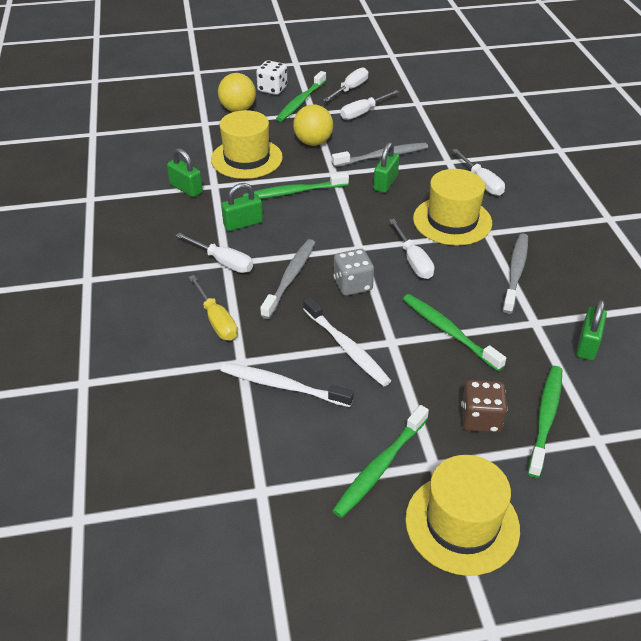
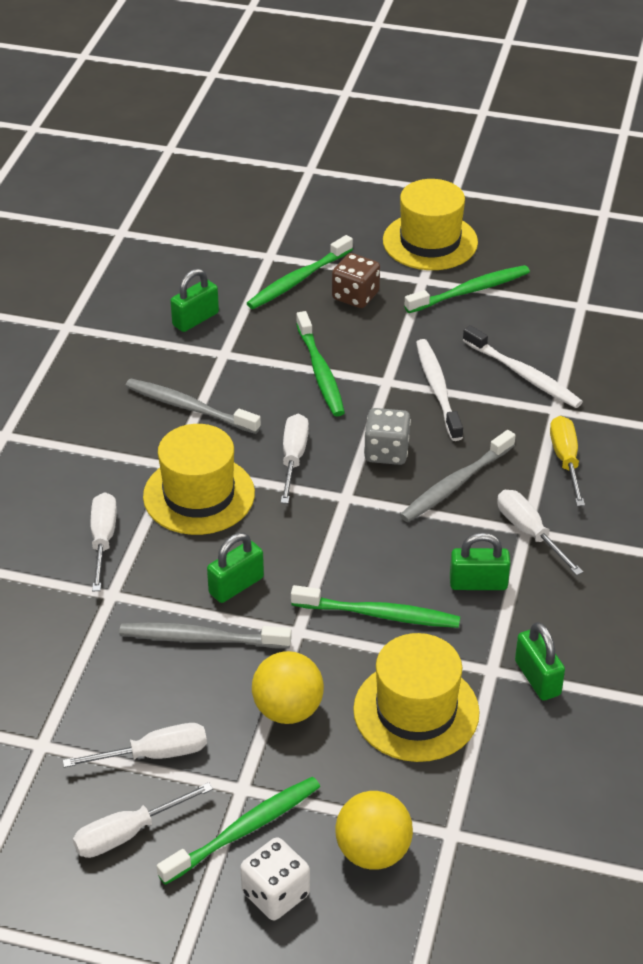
camera: 155 degrees left, 0 degrees up
(515, 272) = (189, 407): grey toothbrush -> grey toothbrush turned 75 degrees clockwise

